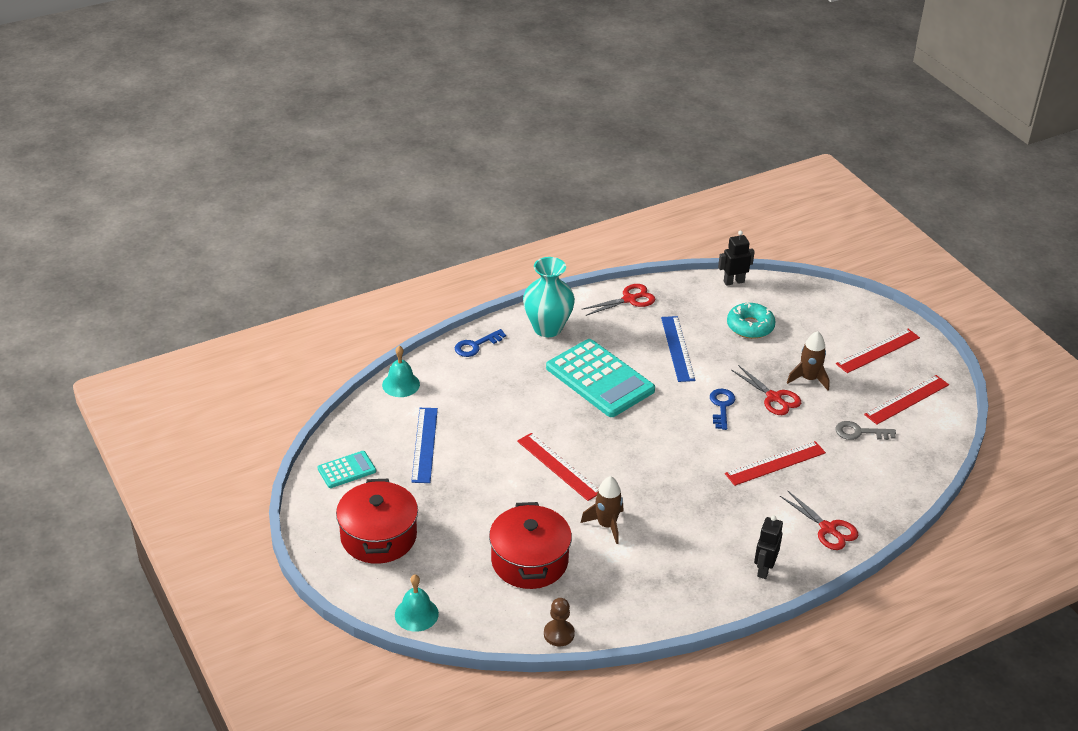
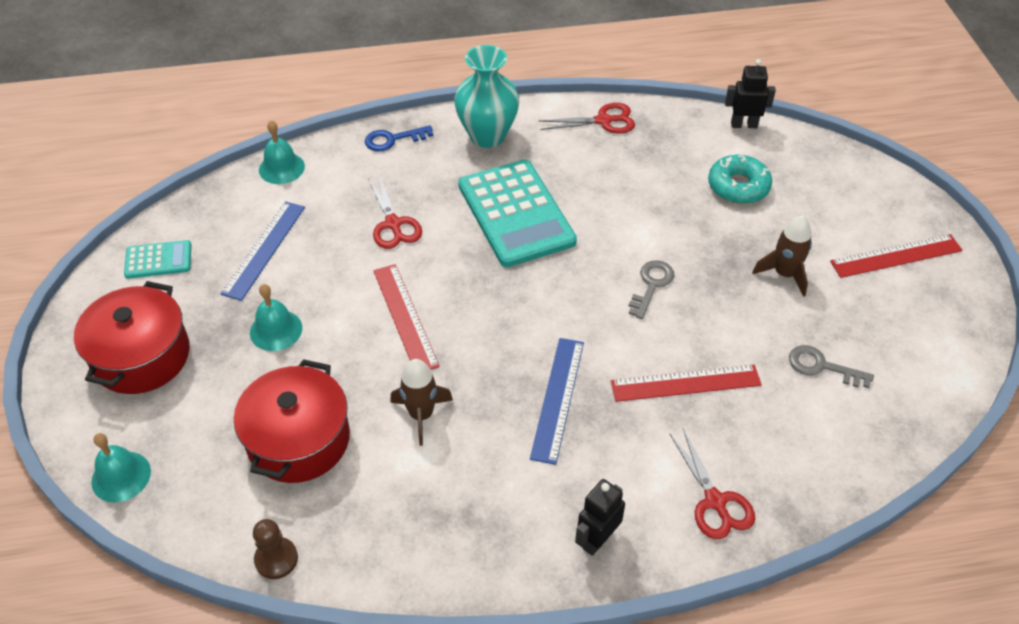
camera: 20 degrees right, 10 degrees up
(468, 496) = (276, 330): none -> turquoise bell
(677, 348) = (631, 195): blue ruler -> blue ruler (557, 398)
(722, 406) = (651, 285): blue key -> grey key
(774, 397) = (726, 289): red scissors -> red scissors (393, 224)
(907, 400) = (909, 335): red ruler -> none

